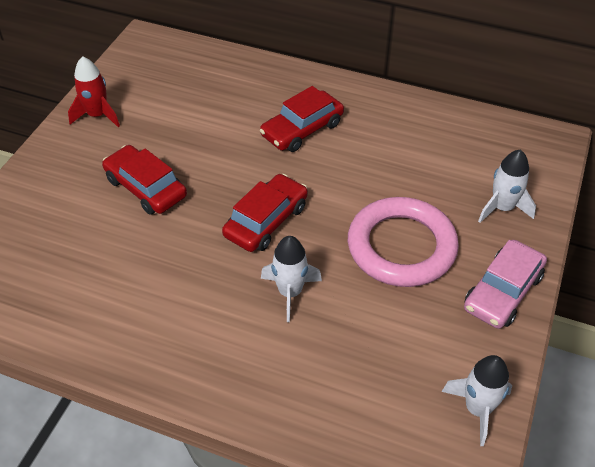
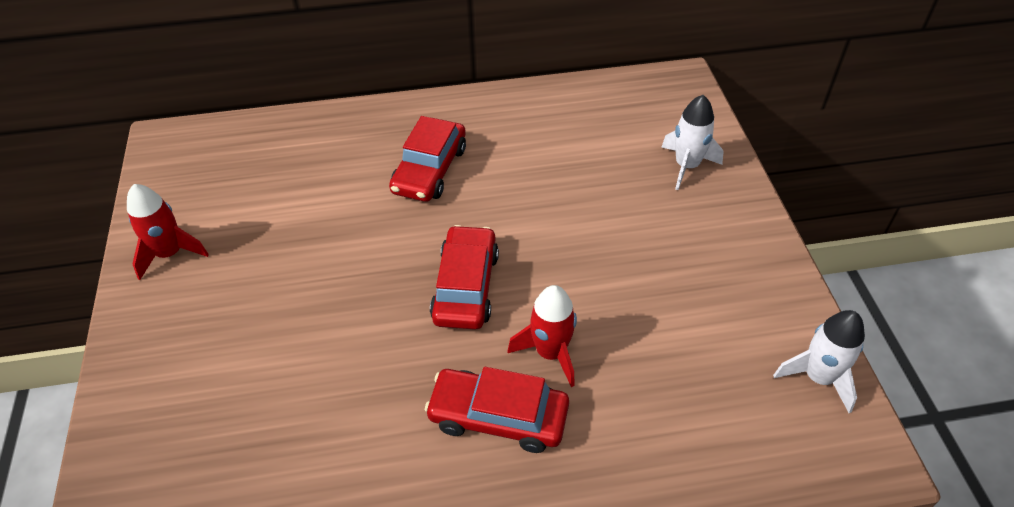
camera: 30 degrees left, 0 degrees up
(146, 188) = (296, 313): red car -> red car (498, 417)
(290, 292) = (550, 353): white rocket -> red rocket
(401, 247) = (624, 248): pink ring -> none
(502, 292) = (750, 248): pink car -> none

